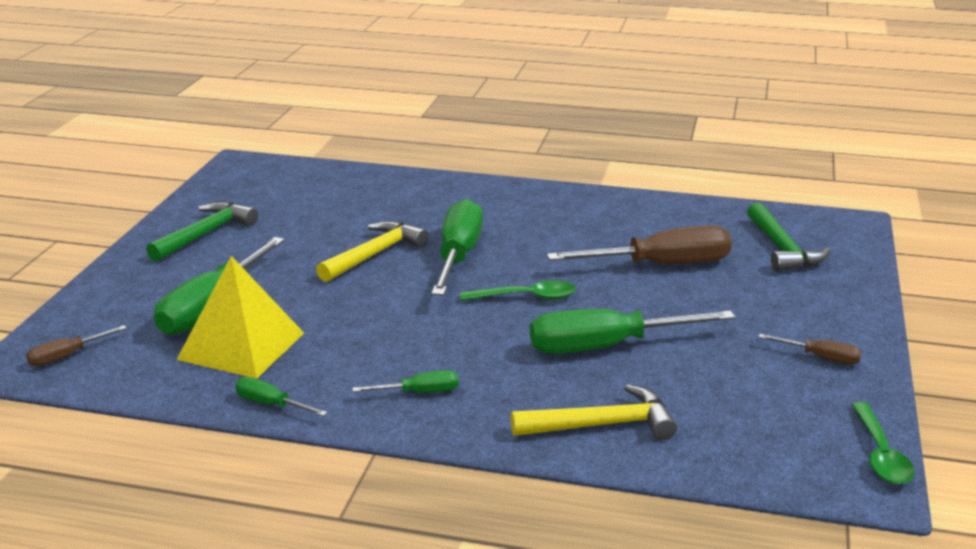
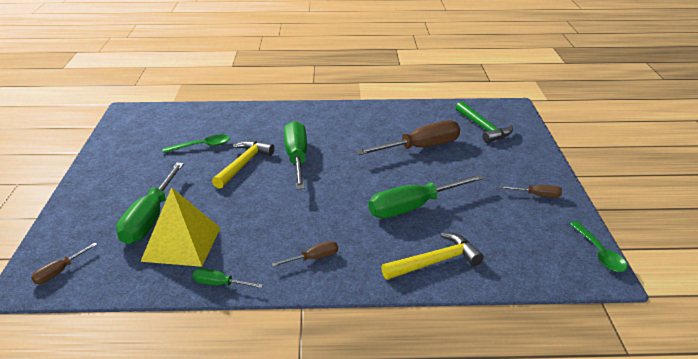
camera: 15 degrees left, 5 degrees up
(205, 234) = (124, 165): green hammer -> none
(419, 392) = (314, 258): green screwdriver -> brown screwdriver
(526, 297) = (351, 181): green spoon -> green spoon (202, 146)

